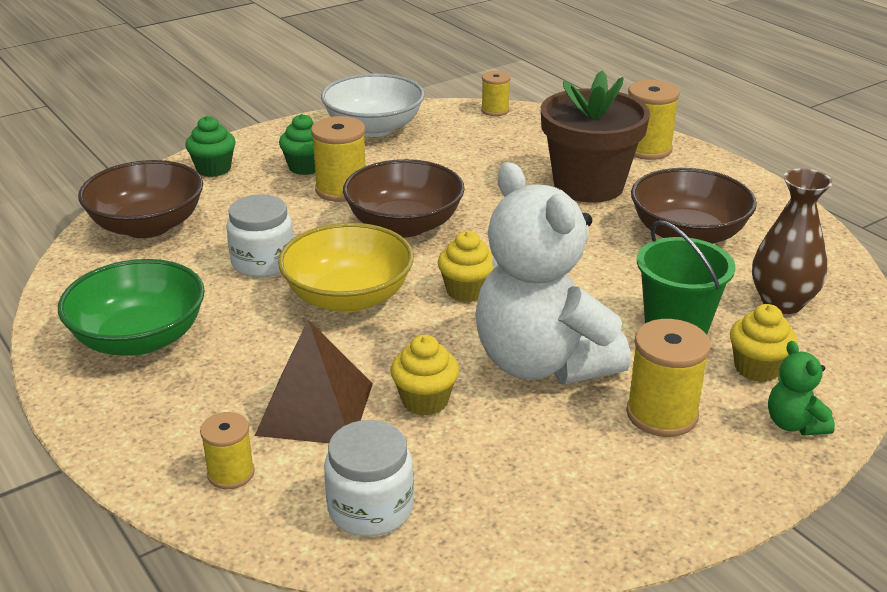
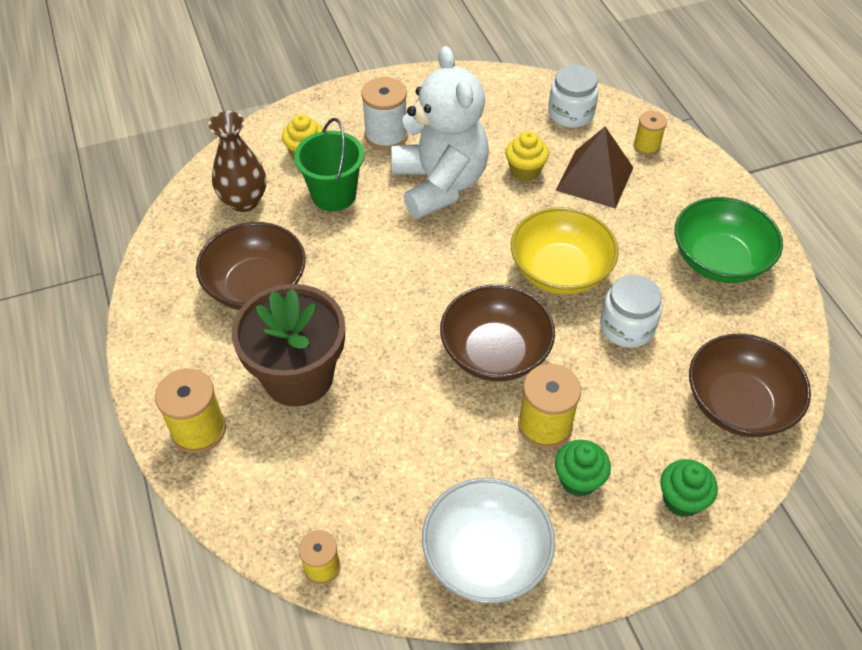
camera: 165 degrees left, 20 degrees up
(466, 291) = (467, 259): yellow cupcake -> none
(662, 414) = (386, 135): yellow spool -> white spool
(794, 424) = (315, 116): green teddy bear -> none

